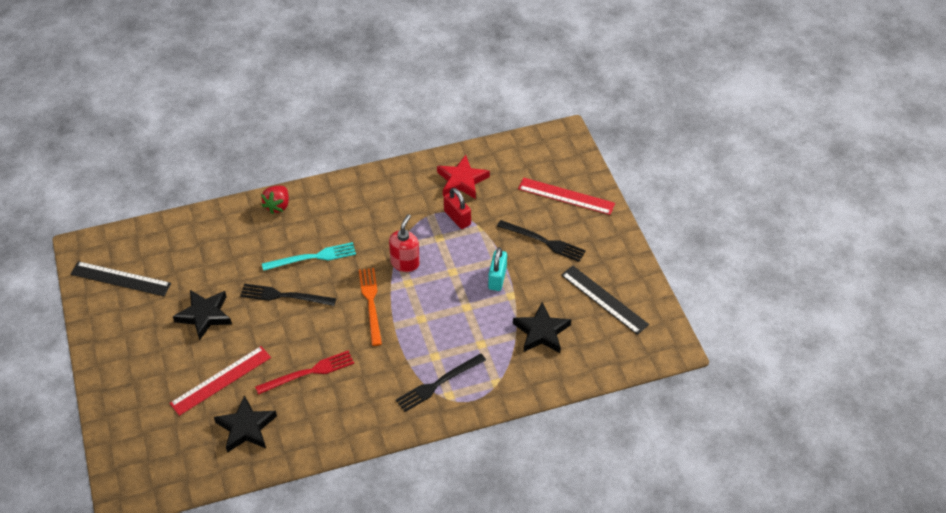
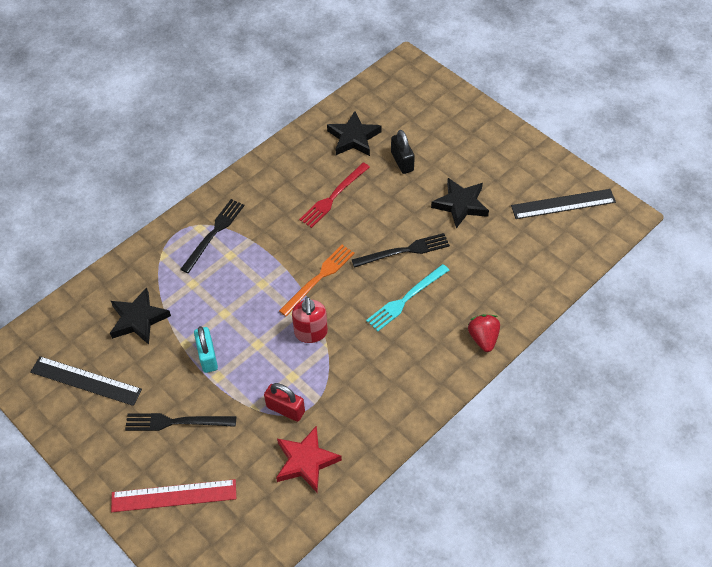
camera: 155 degrees right, 5 degrees up
(221, 380) = (402, 162): red ruler -> black padlock
(371, 303) = (319, 278): orange fork -> orange fork turned 105 degrees counterclockwise

